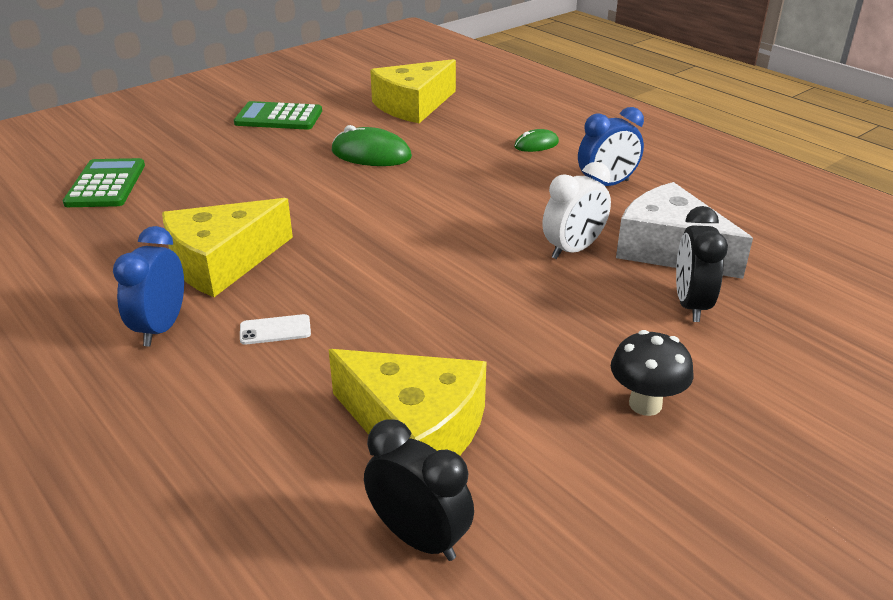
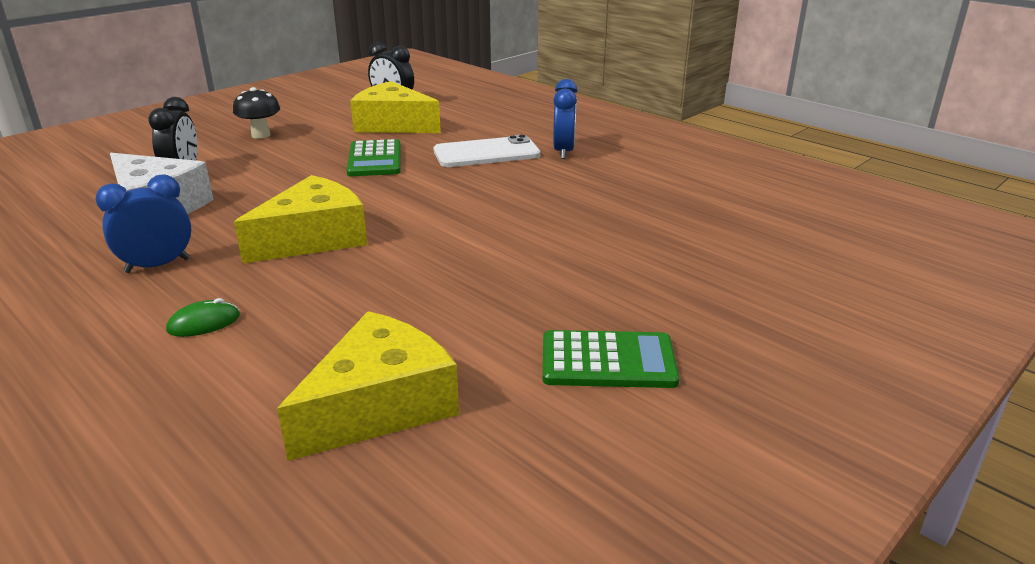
camera: 175 degrees right, 5 degrees down
(106, 184) = (734, 242): green calculator -> green calculator (375, 159)
(222, 262) = (550, 185): yellow cheese -> yellow cheese (313, 238)
(275, 330) = (486, 153): white phone -> white phone, size x2.17
(371, 154) = (442, 295): green mouse -> none
(573, 250) = (246, 203): white clock -> none

